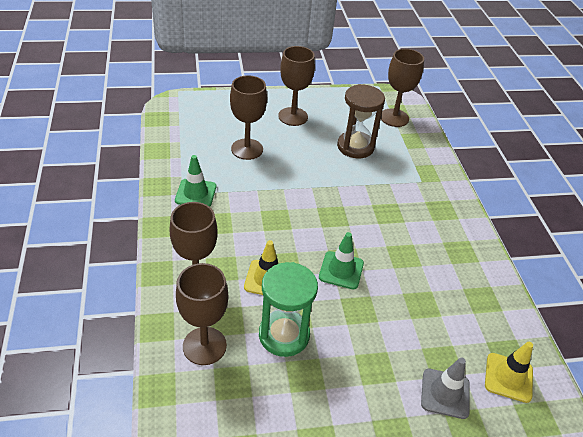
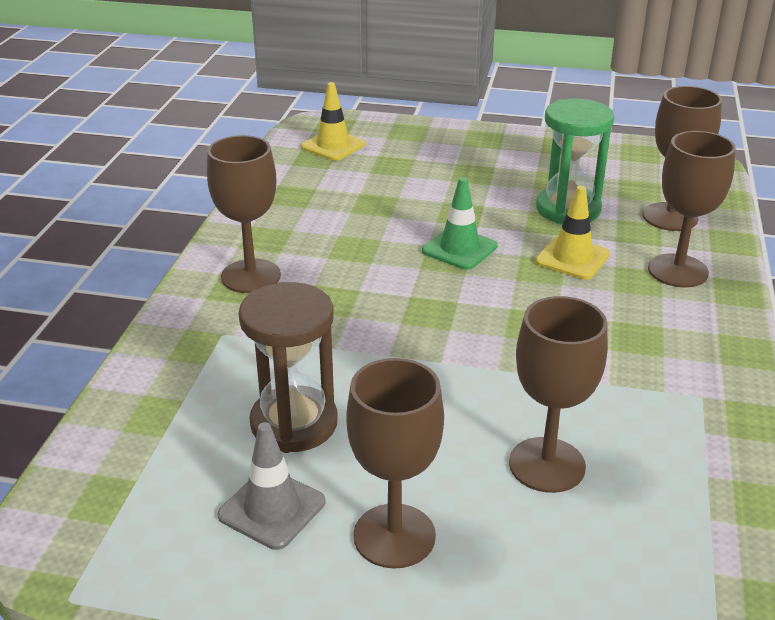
camera: 155 degrees left, 10 degrees down
(196, 193) = (674, 391): green traffic cone -> none
(394, 118) = (135, 479): brown goblet -> brown goblet (251, 276)
(445, 393) = (411, 148): grey traffic cone -> grey traffic cone (272, 509)

